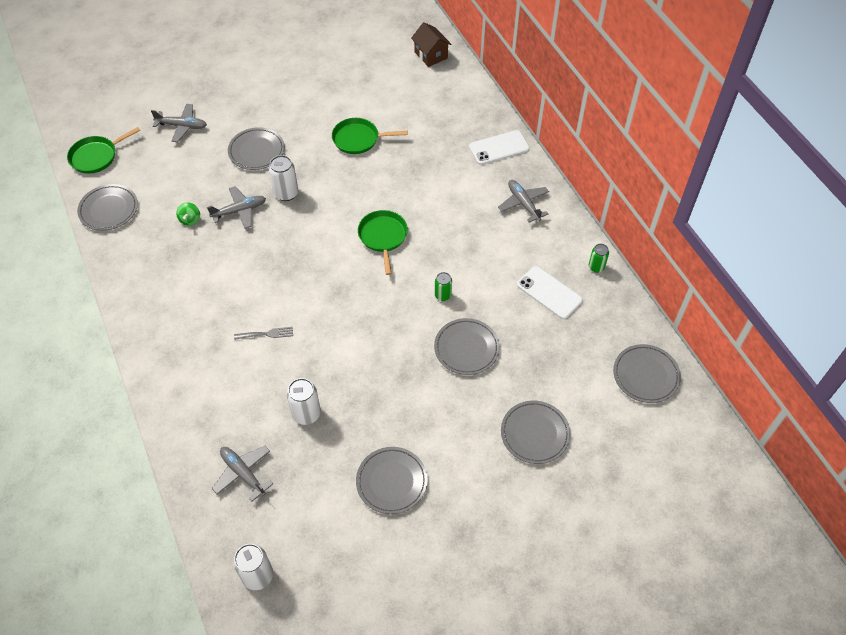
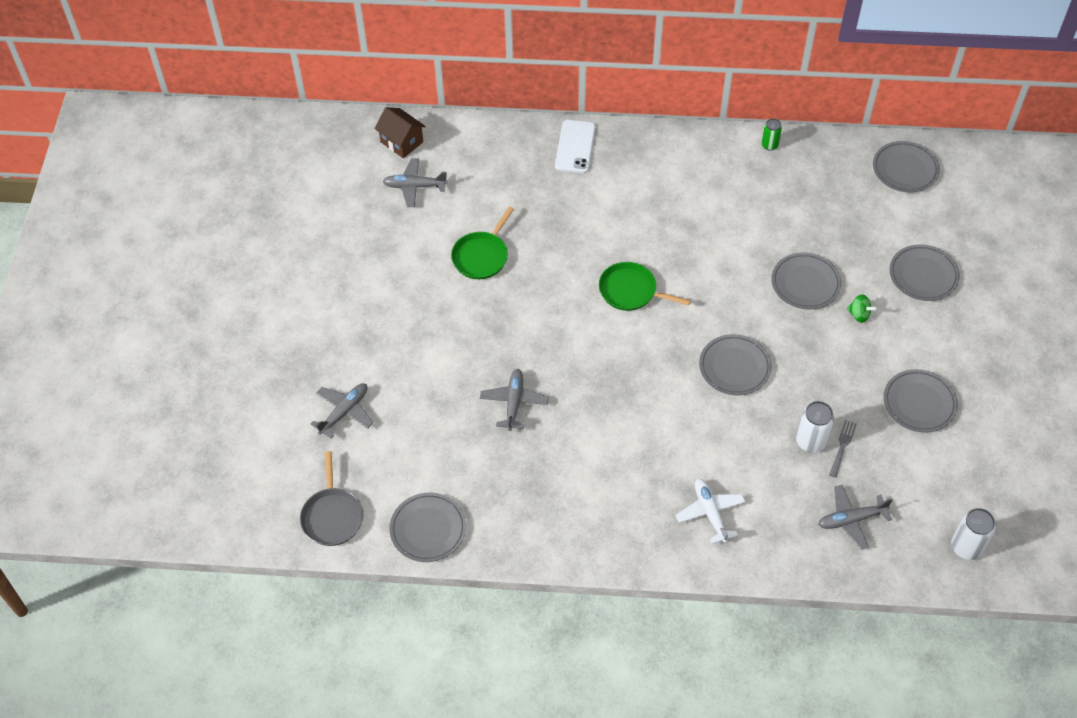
camera: 60 degrees left, 0 degrees up
(96, 156) = (332, 516): green pan -> grey pan
(190, 220) = (497, 453): green spinning top -> green spinning top (859, 315)
(202, 370) = (710, 513): none -> white plane
(256, 151) = (435, 354): grey plate -> grey plate (734, 367)
(266, 334) = (696, 439): grey fork -> grey fork (842, 446)
(286, 193) = (516, 350): white can -> none
(431, 55) = (401, 142): brown house -> brown house turned 45 degrees clockwise
(443, 295) = (733, 274): green can -> none
(523, 203) = (660, 161): grey plane -> grey plane (414, 186)
(549, 293) = (778, 193): white phone -> none

